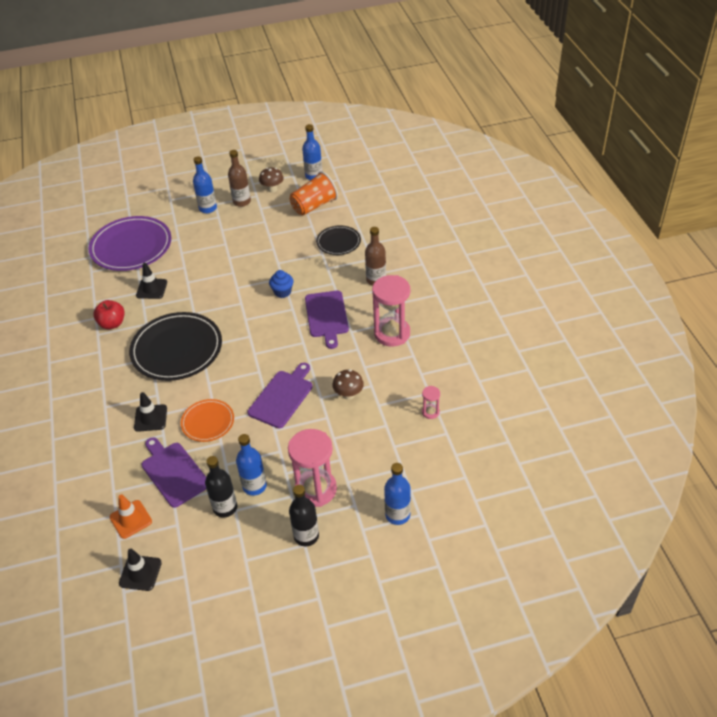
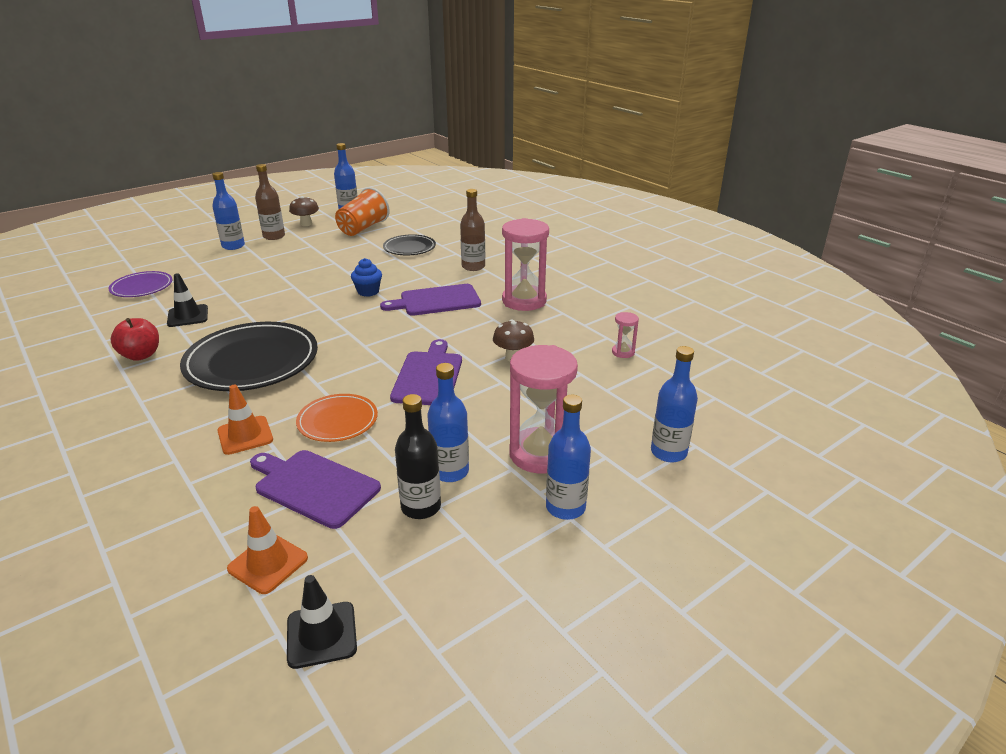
camera: 25 degrees left, 15 degrees down
(131, 247) = (142, 287): purple plate -> purple plate, size x0.54
(150, 418) = (245, 435): black traffic cone -> orange traffic cone
(306, 536) = (565, 507): black bottle -> blue bottle
(327, 316) = (436, 301): purple cutting board -> purple cutting board turned 105 degrees clockwise

